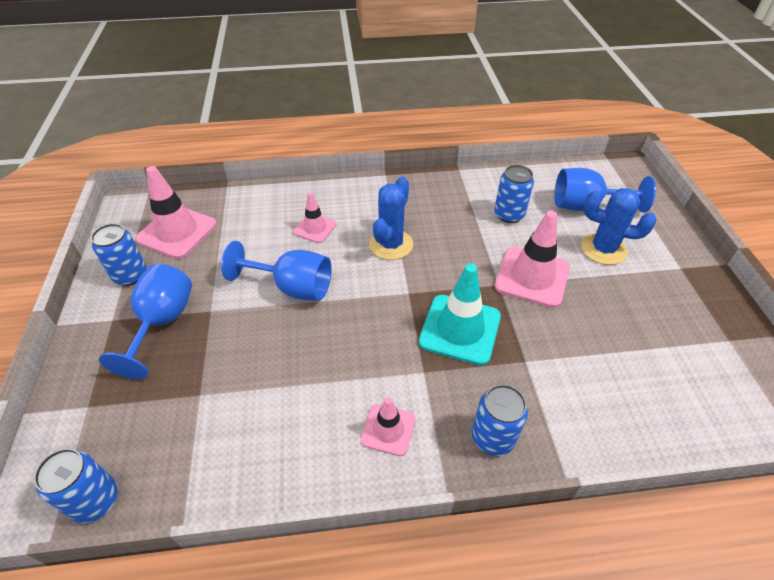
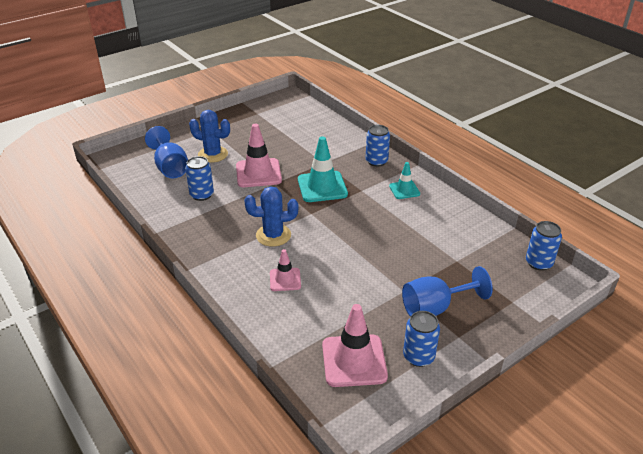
camera: 120 degrees left, 10 degrees down
(293, 287) = (350, 262): blue goblet -> none
(388, 429) = (404, 190): pink traffic cone -> turquoise traffic cone
(603, 249) = (213, 154): blue cactus -> blue cactus turned 60 degrees counterclockwise

